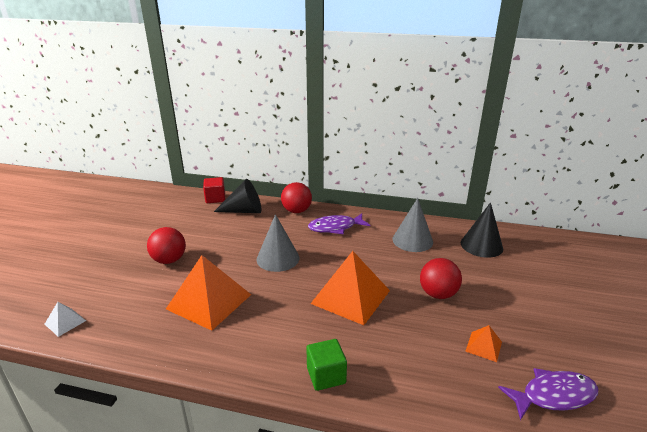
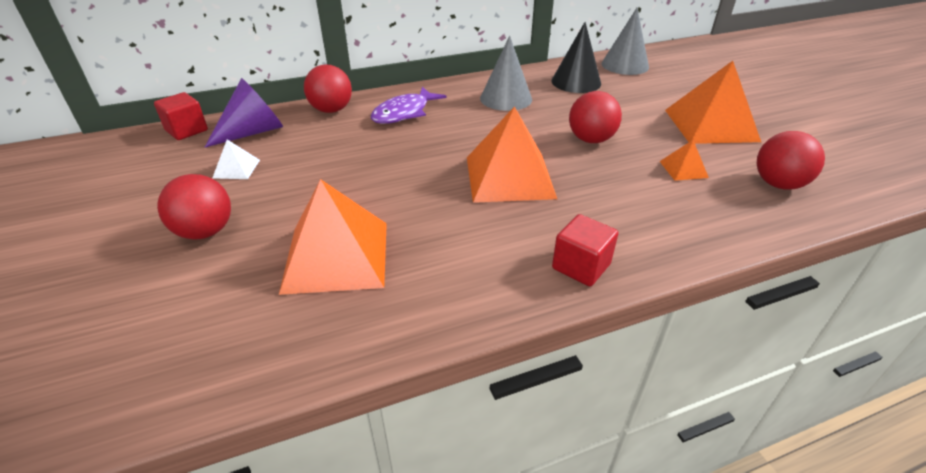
camera: 35 degrees left, 10 degrees up
(65, 322) = (108, 397): white pyramid -> white pyramid (236, 169)
(244, 211) = (253, 132): black cone -> purple cone
(278, 258) = (372, 170): grey cone -> grey cone (625, 65)
(326, 375) = (581, 266): green cube -> red cube
(553, 395) = (778, 184): purple fish -> red ball
(556, 322) = (710, 125): none -> orange pyramid

